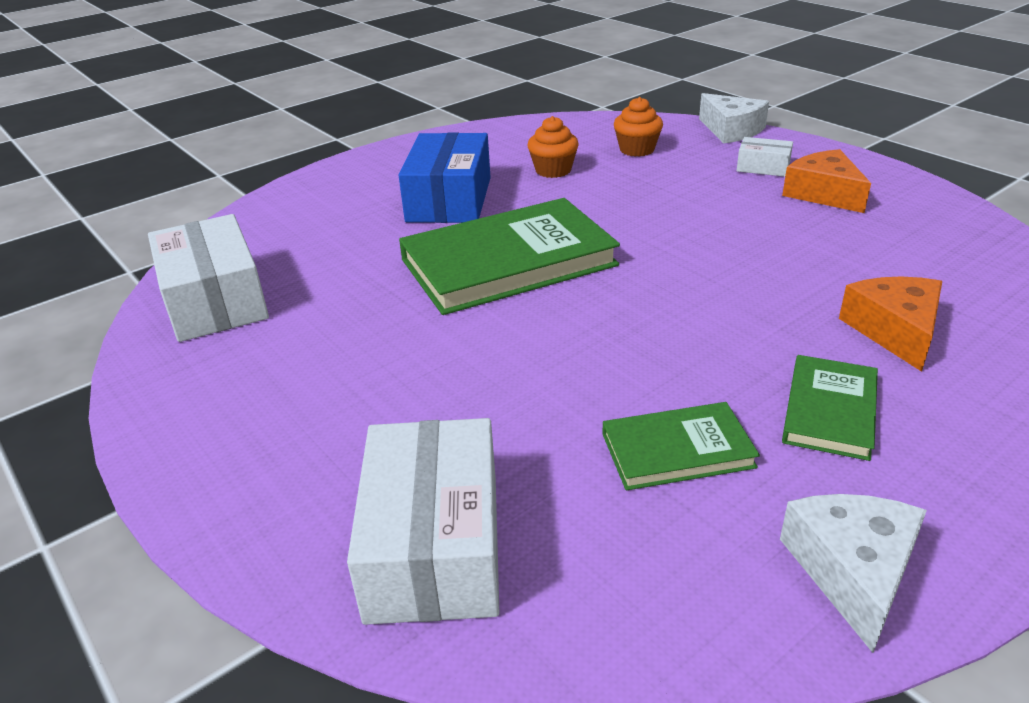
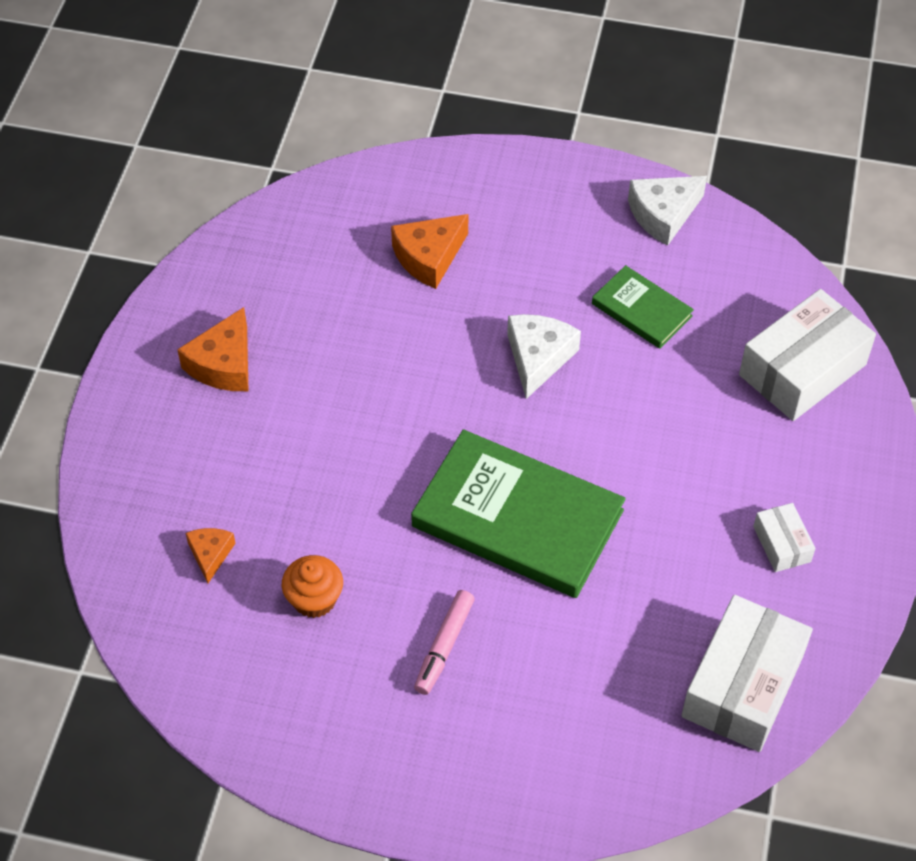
camera: 130 degrees left, 20 degrees up
(449, 199) = (444, 646): blue box -> pink marker
(637, 149) = (210, 554): orange cupcake -> orange cheese
(731, 130) = (99, 496): white cheese -> white cheese (538, 358)
(763, 167) = (189, 429): white box -> white box (781, 544)
(829, 411) = (545, 260): green book -> none

